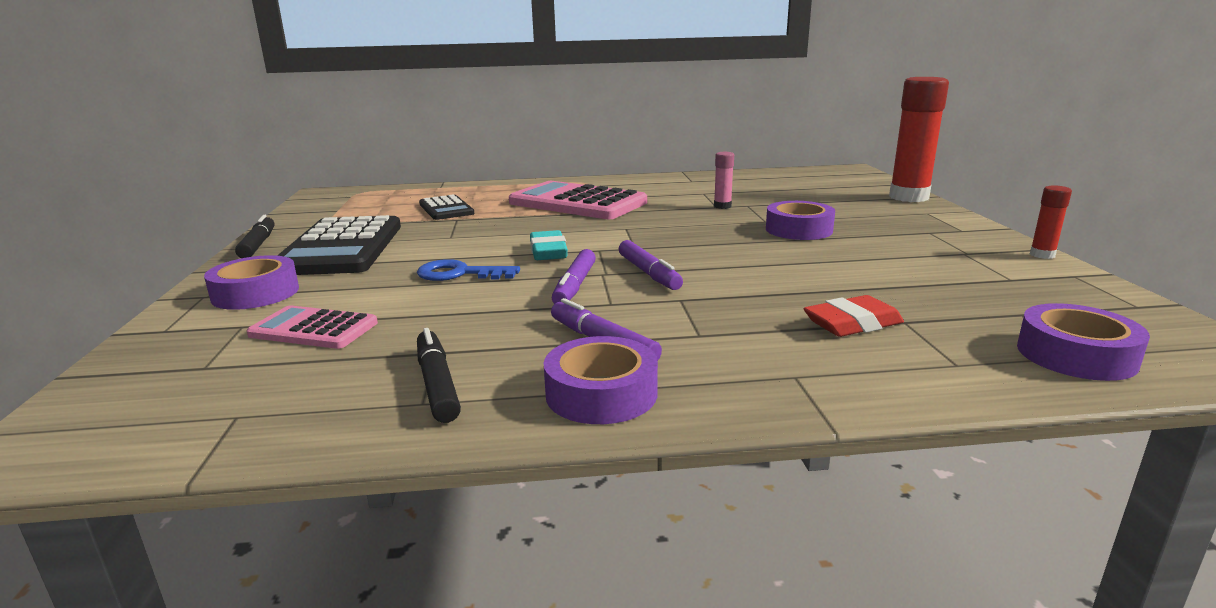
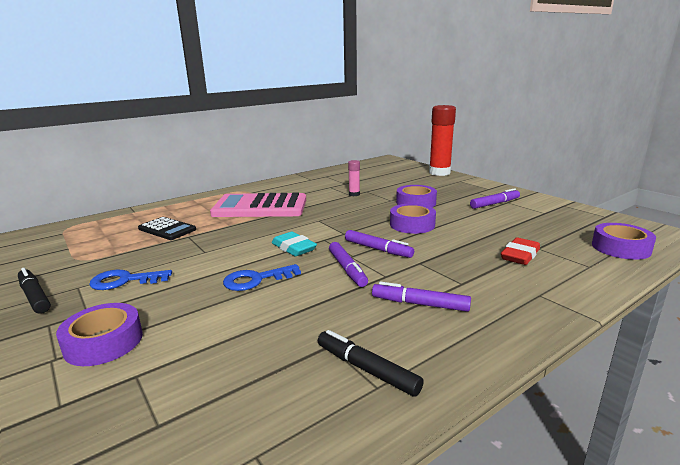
camera: 30 degrees left, 0 degrees up
(313, 329) = (208, 358): pink calculator -> none
(342, 248) = (125, 281): black calculator -> blue key
(601, 393) = (469, 339): purple tape -> purple tape (412, 224)
(934, 252) = (494, 204): none -> purple marker
(1042, 255) = (538, 196): red glue stick -> none

